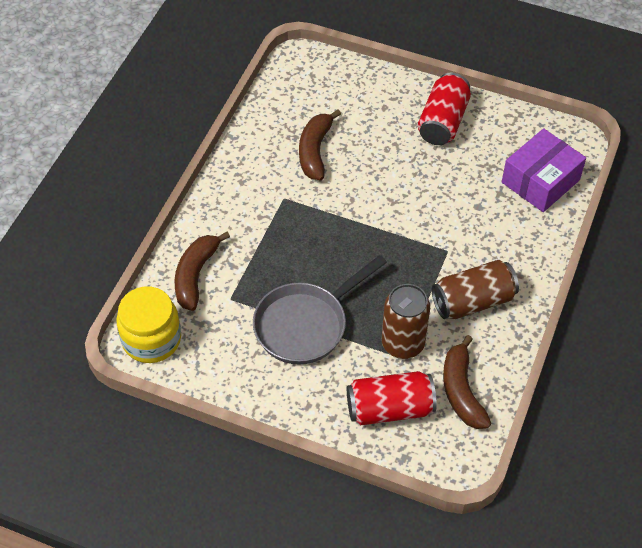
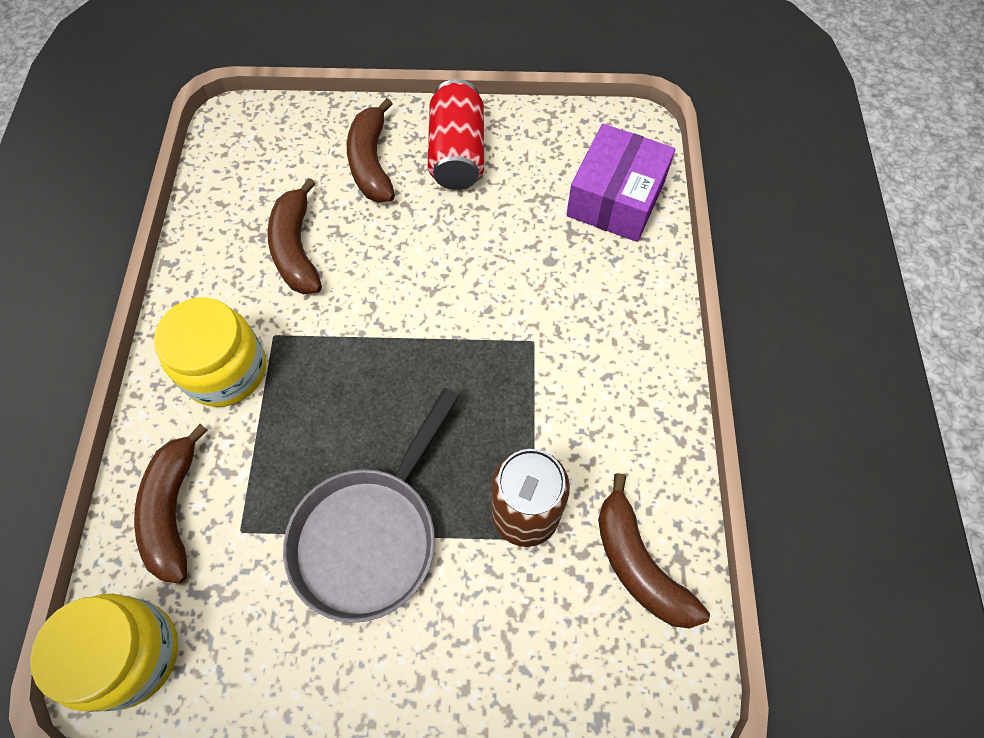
camera: 20 degrees left, 10 degrees up
(248, 209) = (225, 370): none -> yellow jar
(382, 111) = (372, 163): none -> brown banana
(389, 408) = (546, 637): red can -> none
(473, 301) = (598, 409): brown can -> none

